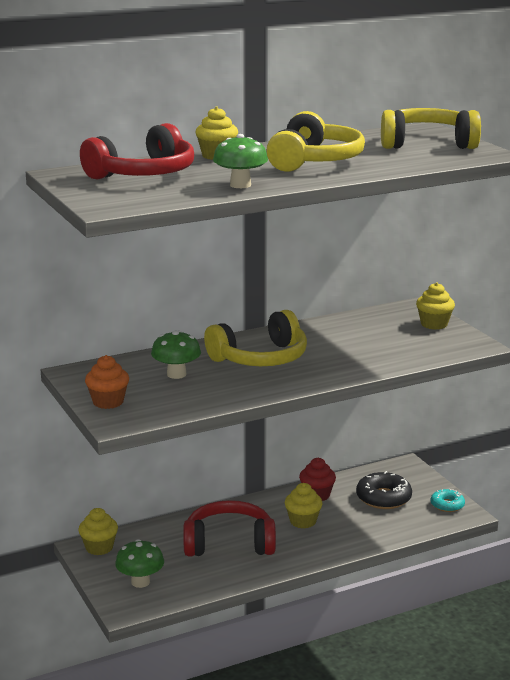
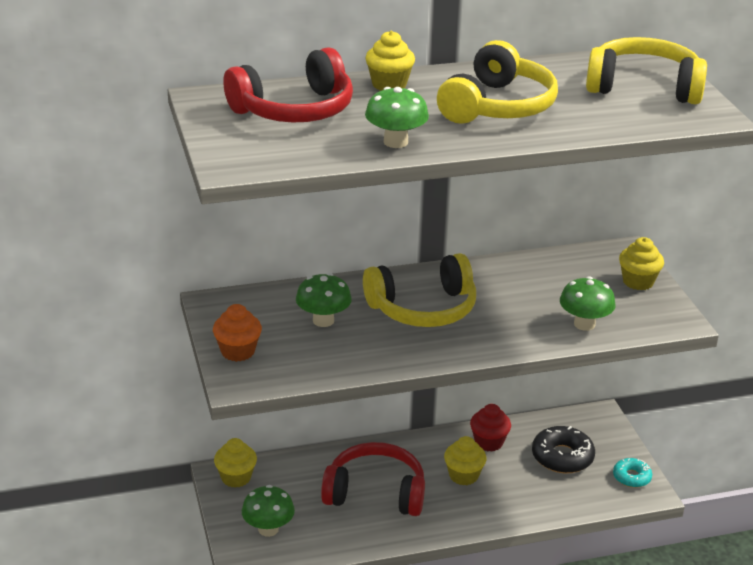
camera: 10 degrees right, 10 degrees up
(401, 355) = (584, 324): none -> green mushroom

